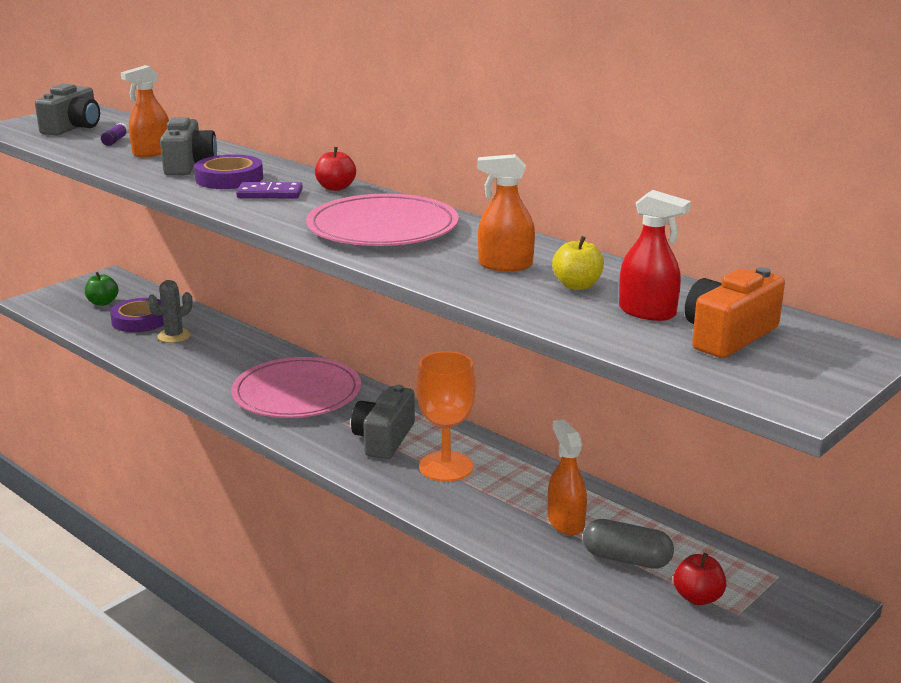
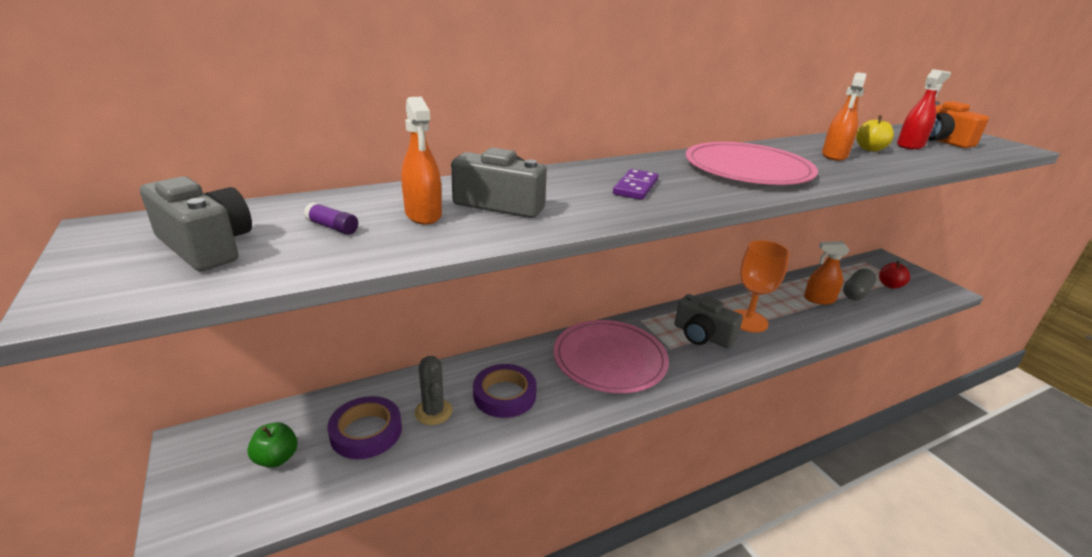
camera: 70 degrees left, 5 degrees up
(229, 178) = (571, 194): purple tape -> purple tape (504, 395)
(336, 188) = (632, 165): red apple -> none

